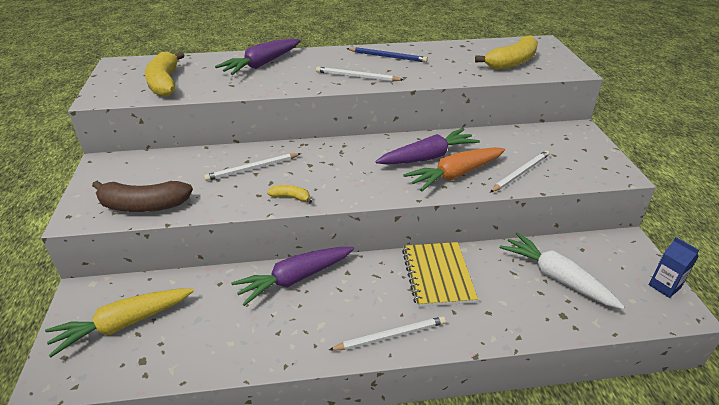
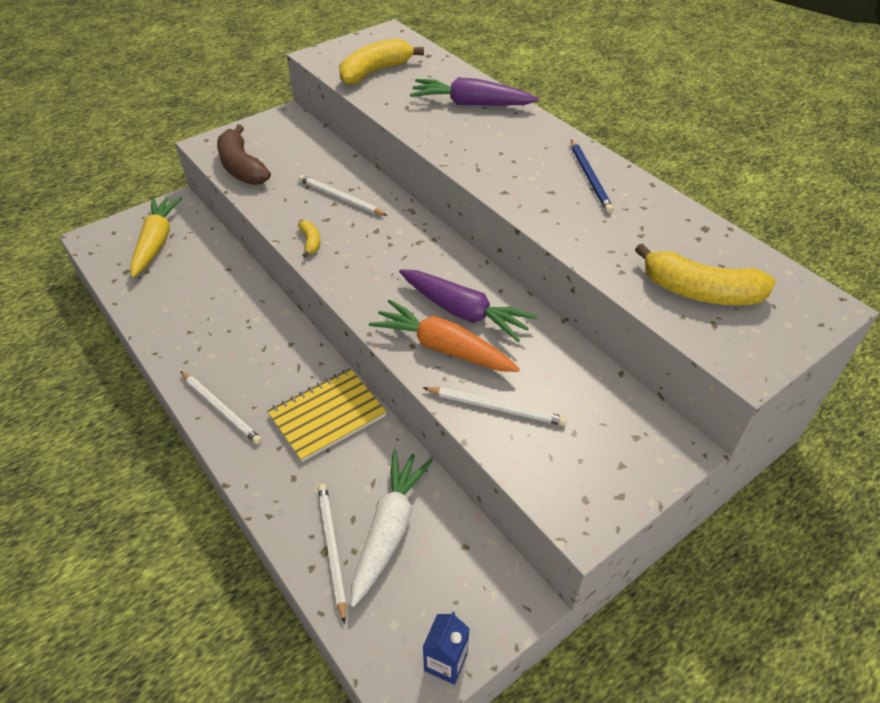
camera: 60 degrees right, 10 degrees up
(123, 324) = (156, 242): yellow carrot -> yellow carrot turned 60 degrees clockwise
(295, 279) = (260, 312): purple carrot -> none
(357, 77) = (507, 175): white pencil -> white pencil (332, 548)

